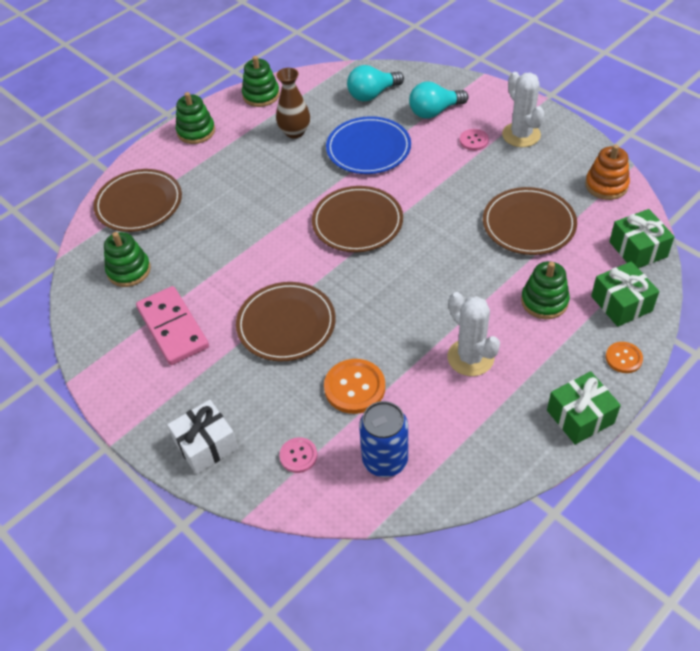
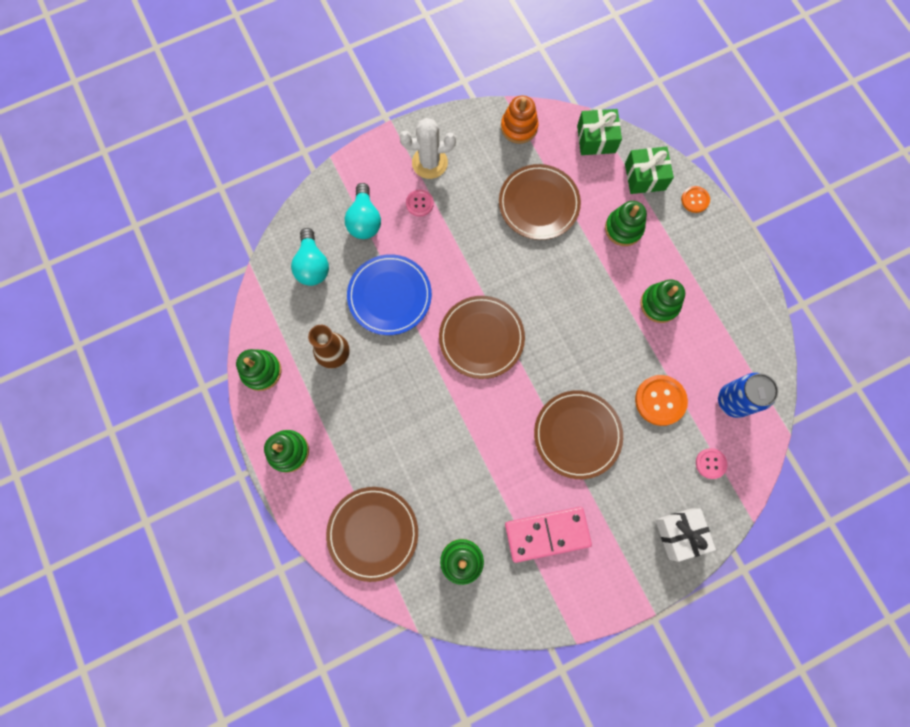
camera: 75 degrees left, 25 degrees up
(470, 357) = (659, 304): white cactus -> green stacking toy
(580, 416) = (735, 252): green gift -> none

